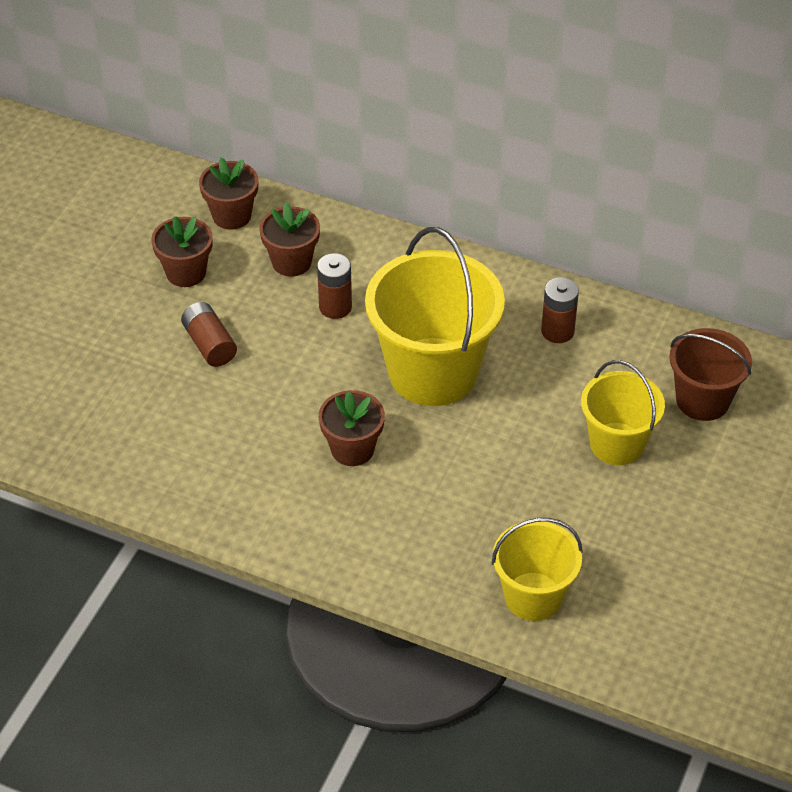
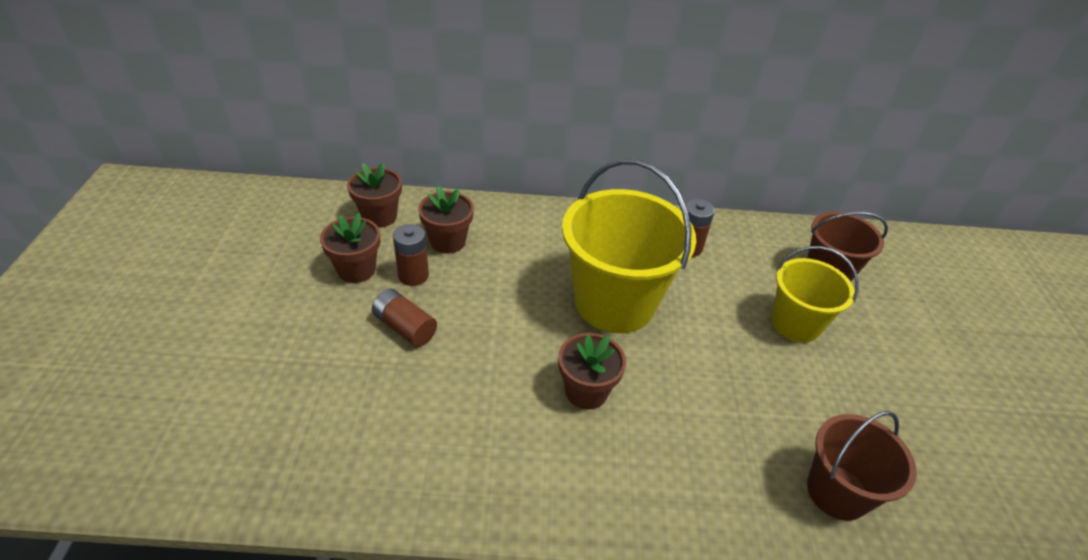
camera: 25 degrees left, 5 degrees down
(335, 307) = (503, 269): brown battery -> brown battery (413, 275)
(533, 596) = (837, 492): yellow bucket -> brown bucket

